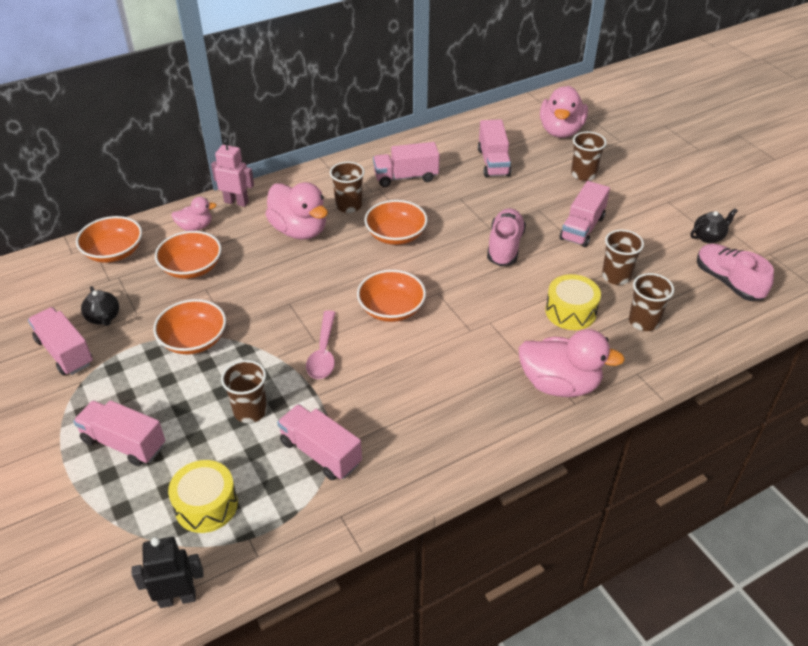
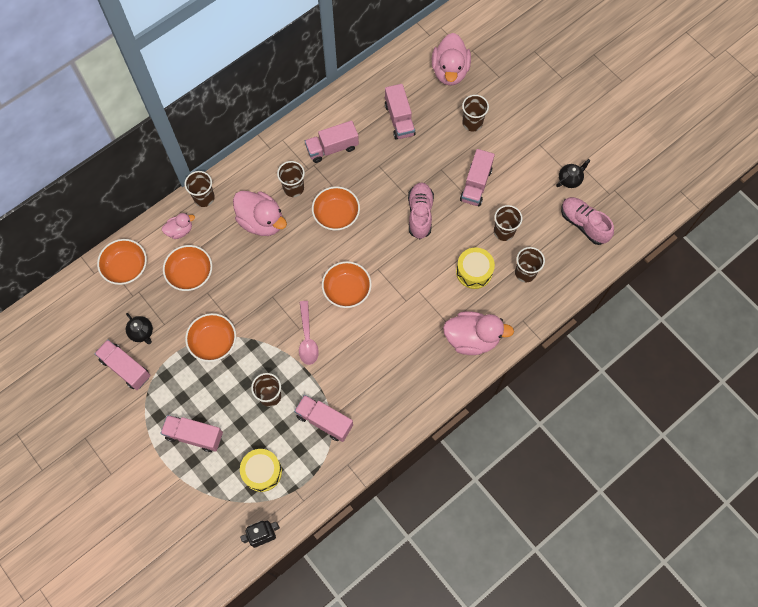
camera: 10 degrees left, 25 degrees up
(236, 202) = (204, 198): pink robot -> brown cup

